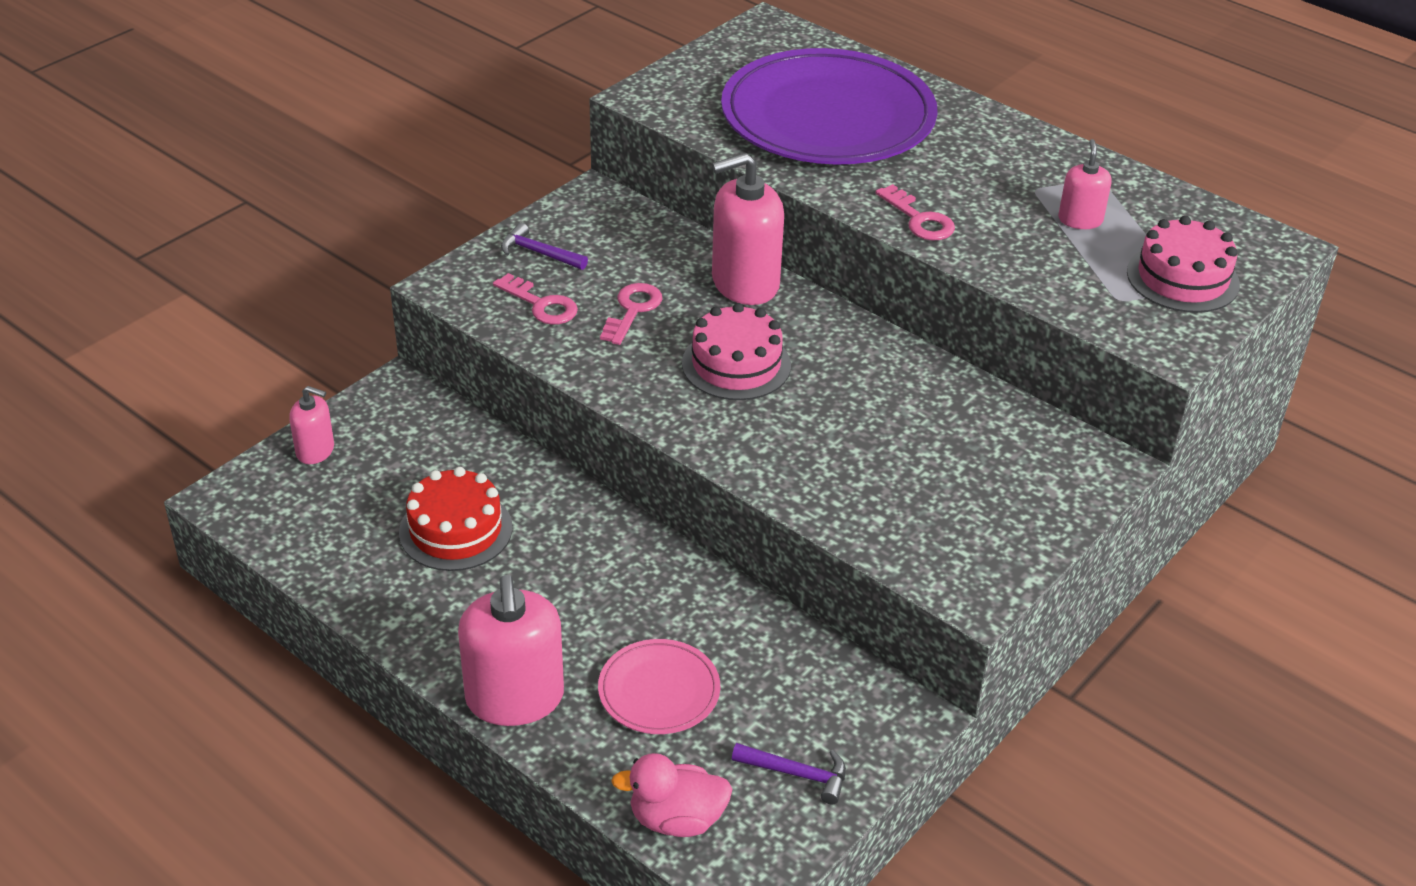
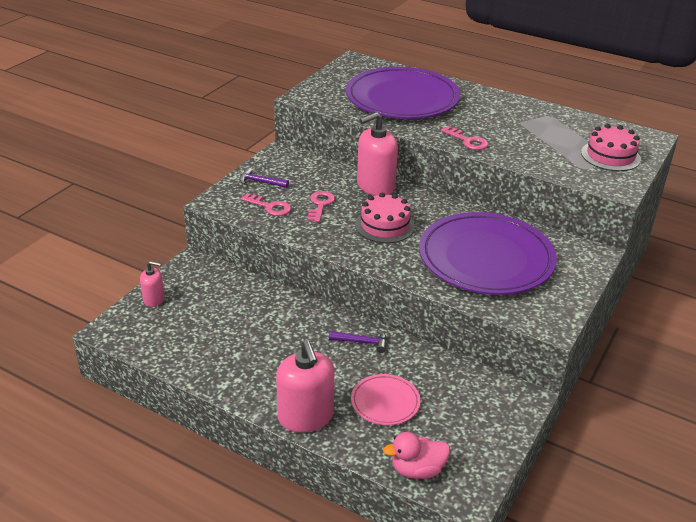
camera: 10 degrees left, 5 degrees down
(455, 530) = (245, 332): red cake -> none
(797, 774) = (475, 436): purple hammer -> purple hammer (362, 342)
(900, 450) = (486, 258): none -> purple plate
(1080, 220) = (548, 134): pink soap dispenser -> none

